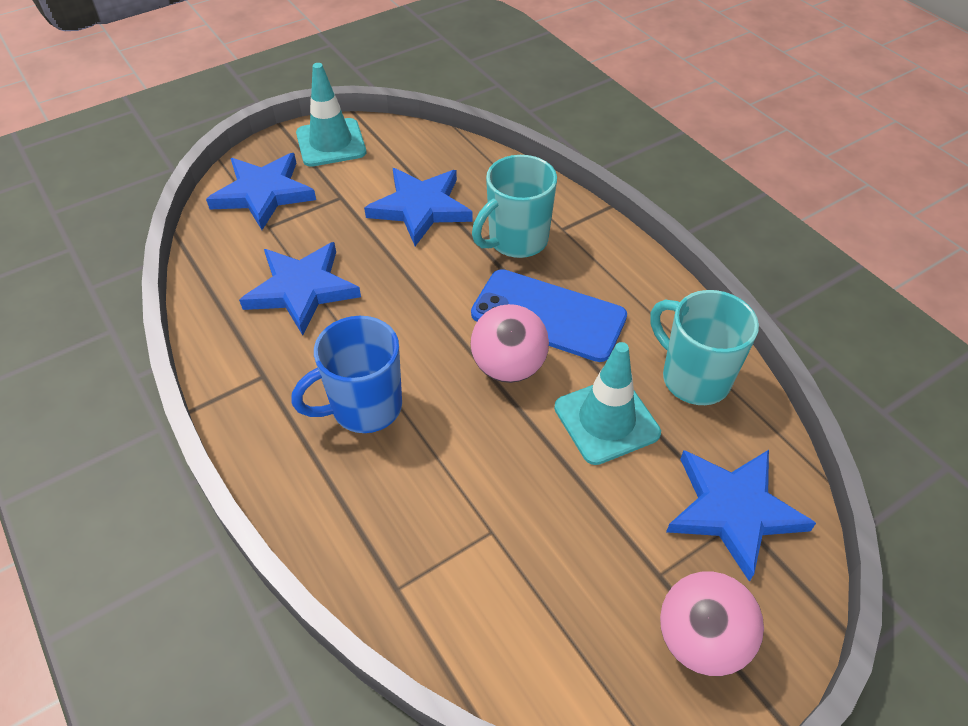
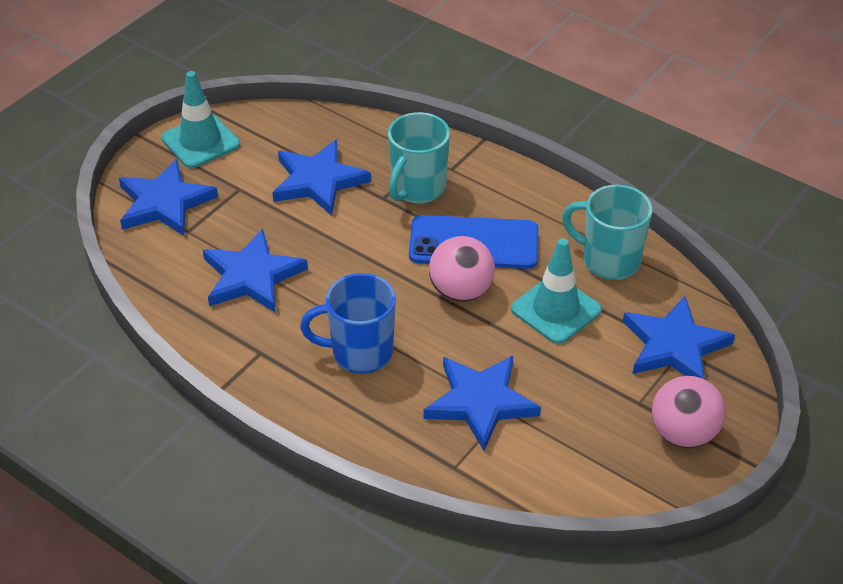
camera: 20 degrees left, 5 degrees down
(364, 408) = (360, 353): blue mug -> blue mug turned 45 degrees clockwise
(467, 512) = (480, 402): none -> blue star

